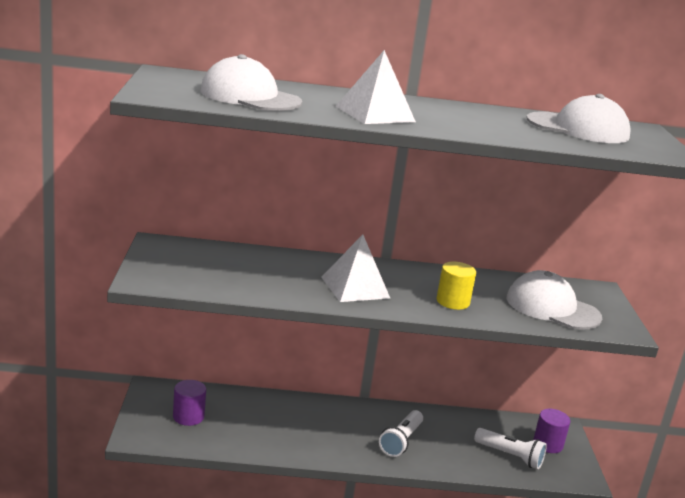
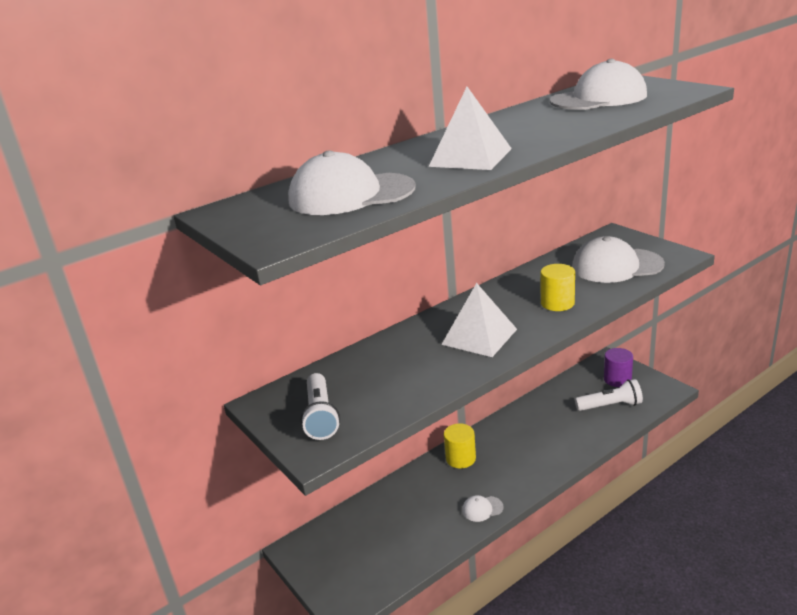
camera: 30 degrees left, 5 degrees up
(188, 416) = (361, 551): purple cylinder -> none
(302, 449) = (482, 509): none -> white cap
(335, 412) = (460, 458): none -> yellow cylinder
(401, 441) = (534, 448): white flashlight -> white flashlight (320, 416)

